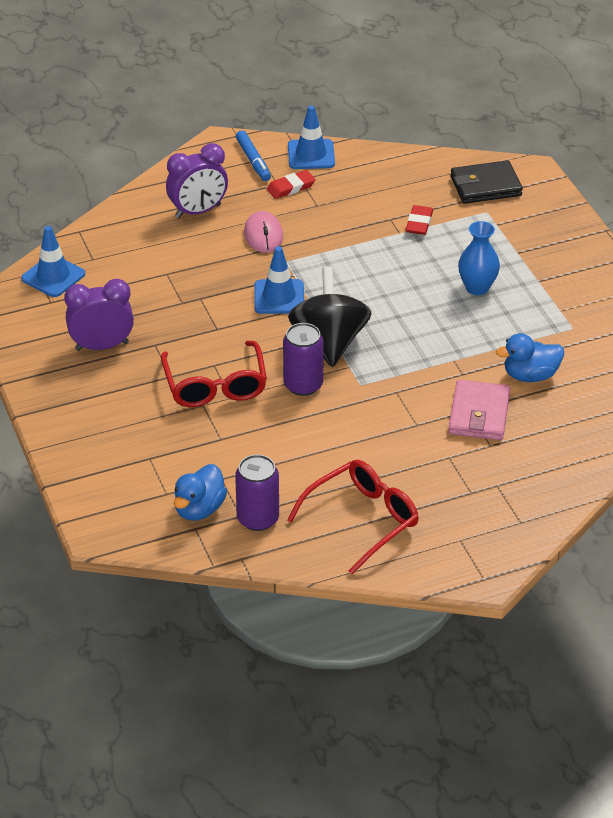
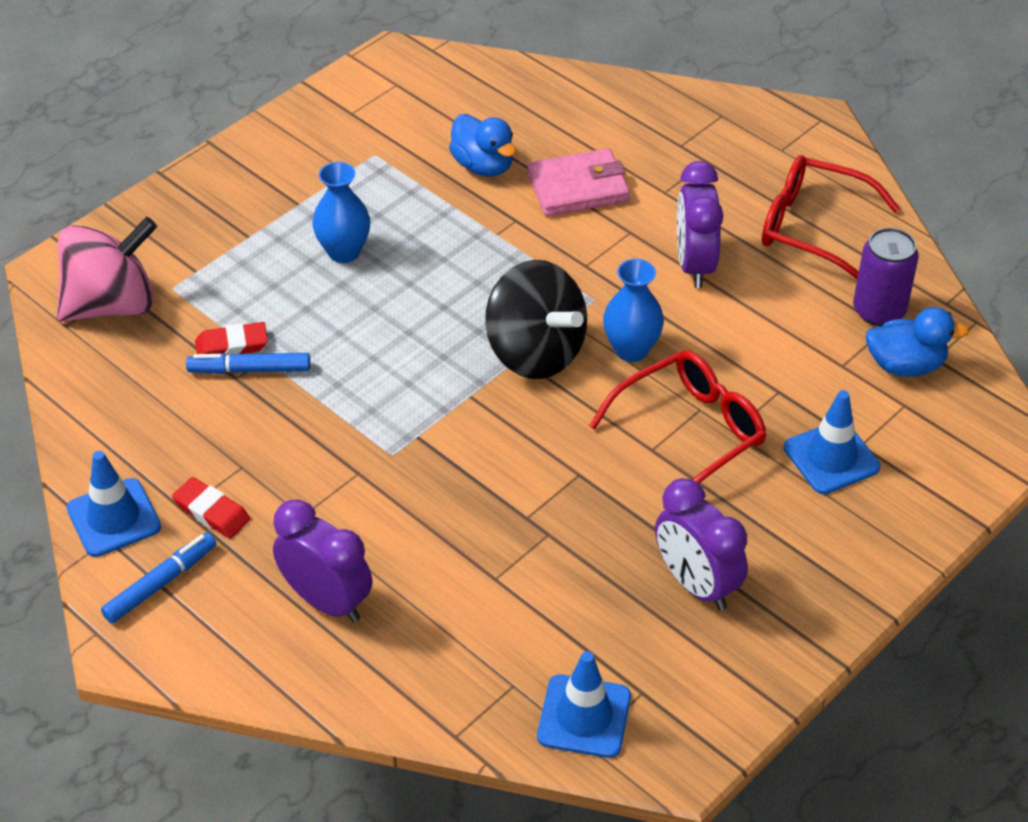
camera: 115 degrees left, 5 degrees up
(263, 235) = (345, 501): pink mouse -> none
(279, 297) = (475, 433): blue traffic cone -> blue traffic cone (831, 458)
(303, 385) = (631, 350): purple can -> blue vase
(329, 342) = (535, 352): black spinning top -> black spinning top turned 105 degrees counterclockwise
(363, 443) = (694, 265): none -> purple clock
(393, 225) = (249, 370): none -> blue marker
(485, 186) = (112, 304): black wallet -> pink spinning top

